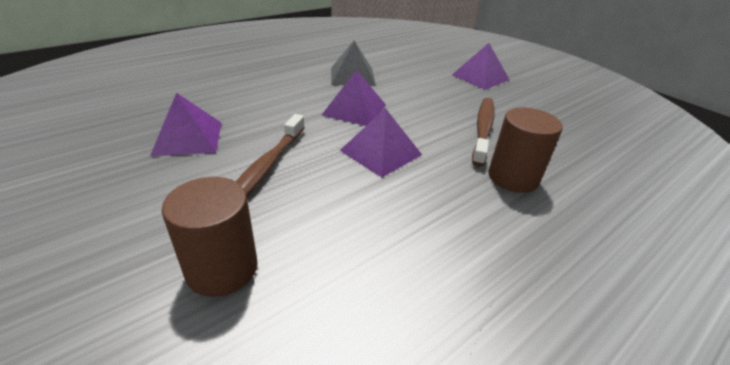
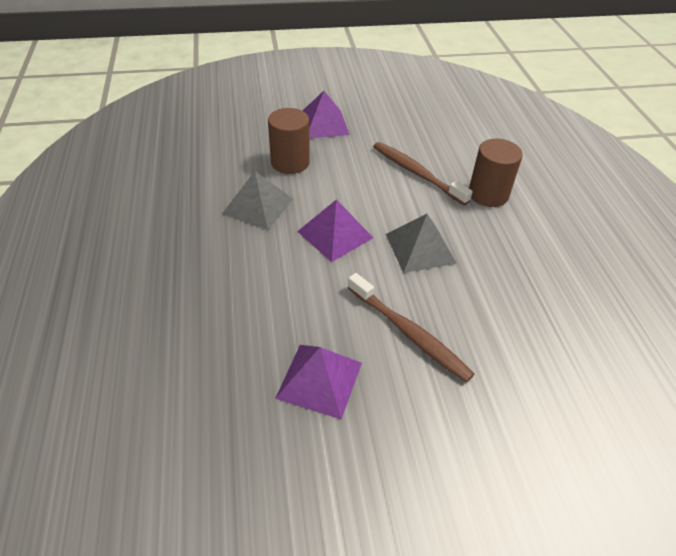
camera: 60 degrees left, 10 degrees up
(222, 268) = (530, 394): brown cylinder -> brown cylinder (290, 162)
(381, 152) = (420, 248): purple pyramid -> grey pyramid

